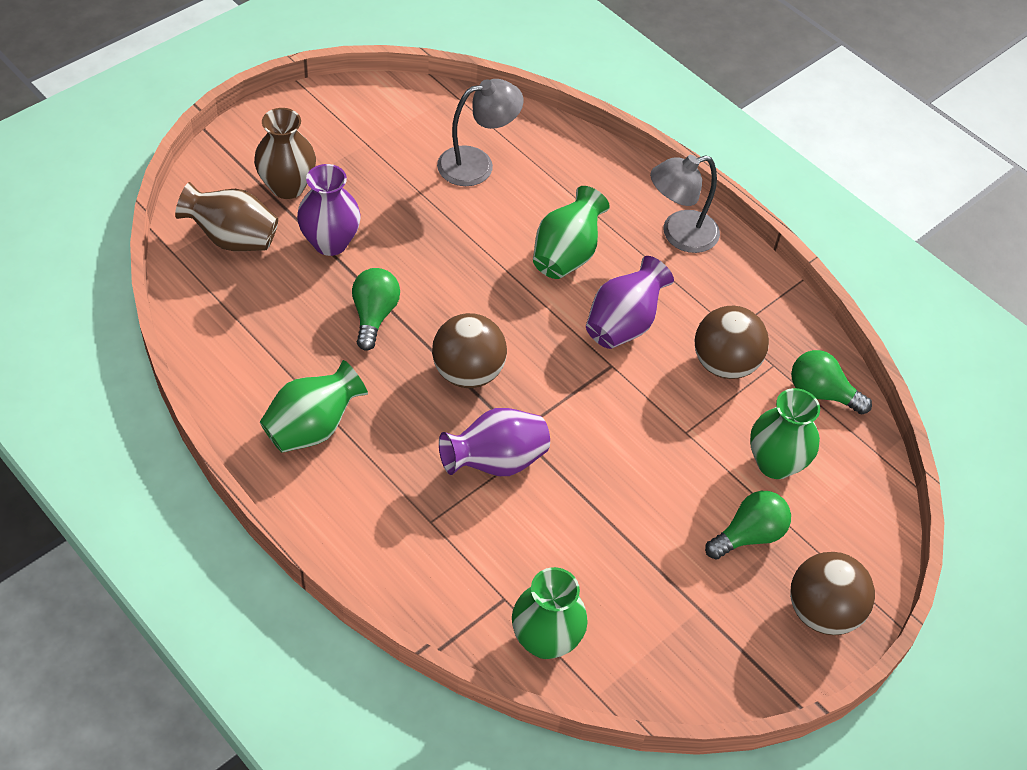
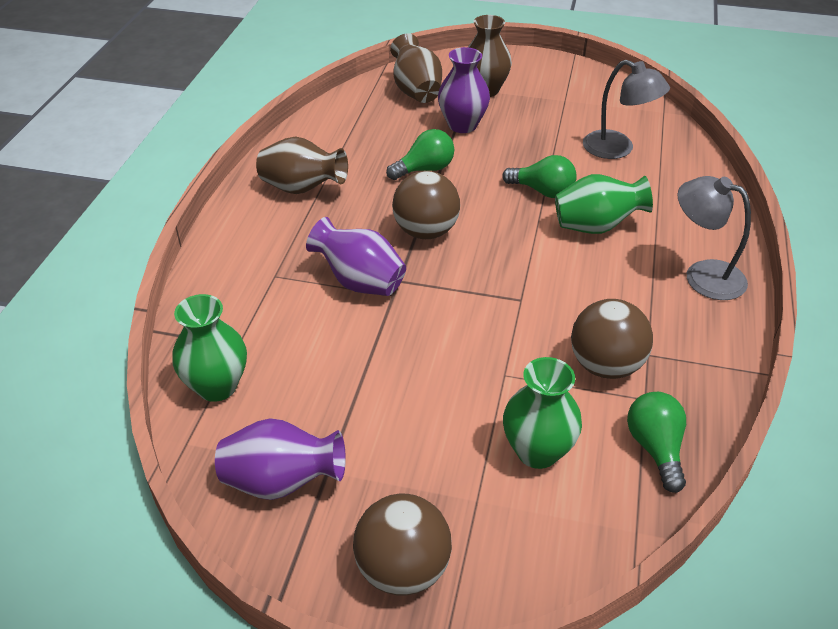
camera: 60 degrees right, 10 degrees down
(313, 427) = (302, 189): green vase -> brown vase
(623, 324) = (569, 287): purple vase -> purple vase (282, 482)
(748, 535) = (438, 469): green light bulb -> green light bulb (542, 191)

